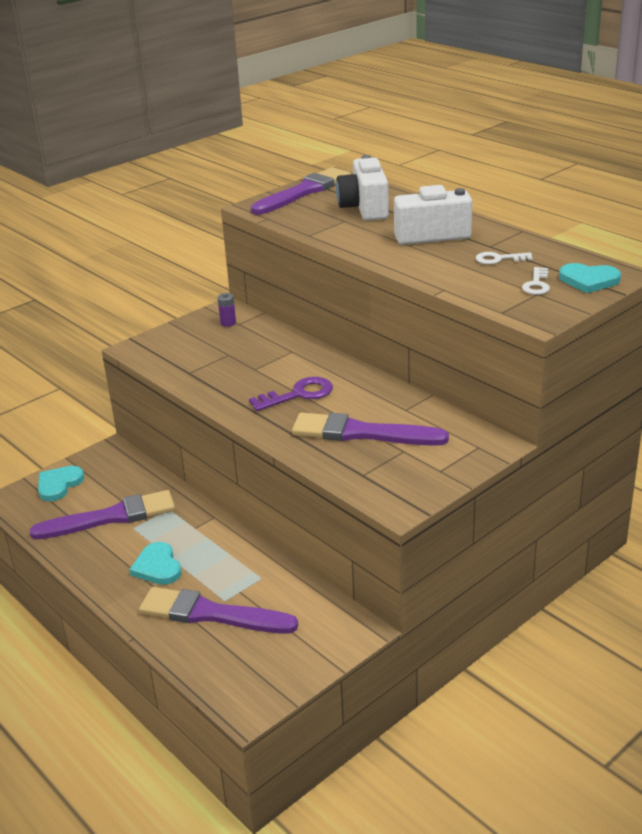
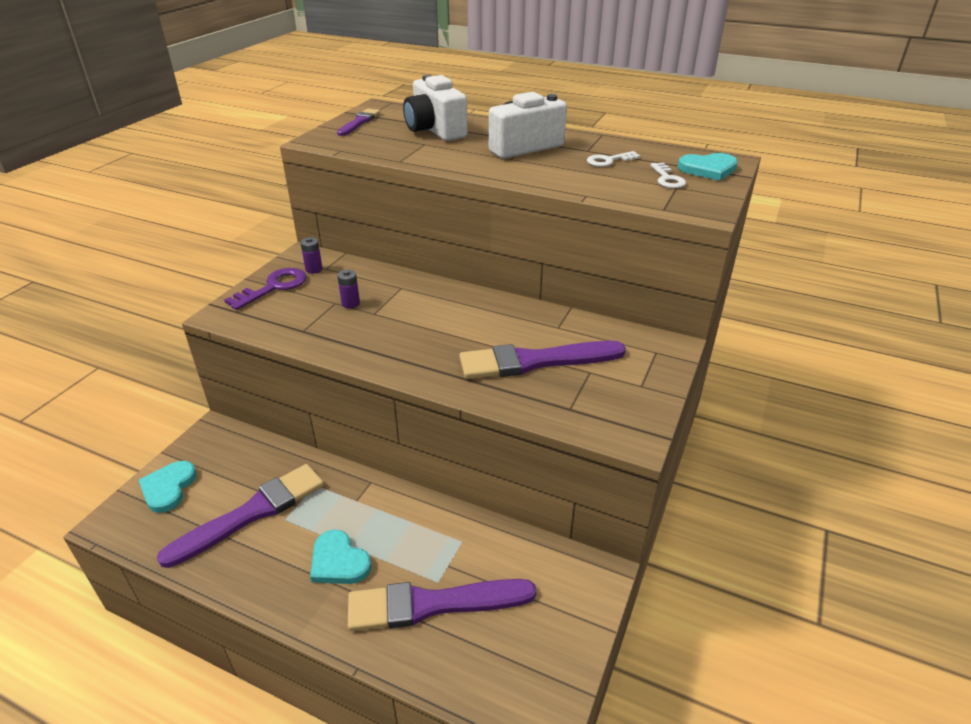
camera: 25 degrees left, 5 degrees up
(240, 357) = (350, 303): none -> purple battery
(298, 394) = (439, 332): purple key -> purple key (273, 287)
(304, 192) = (359, 122): purple brush -> purple brush, size x0.54

